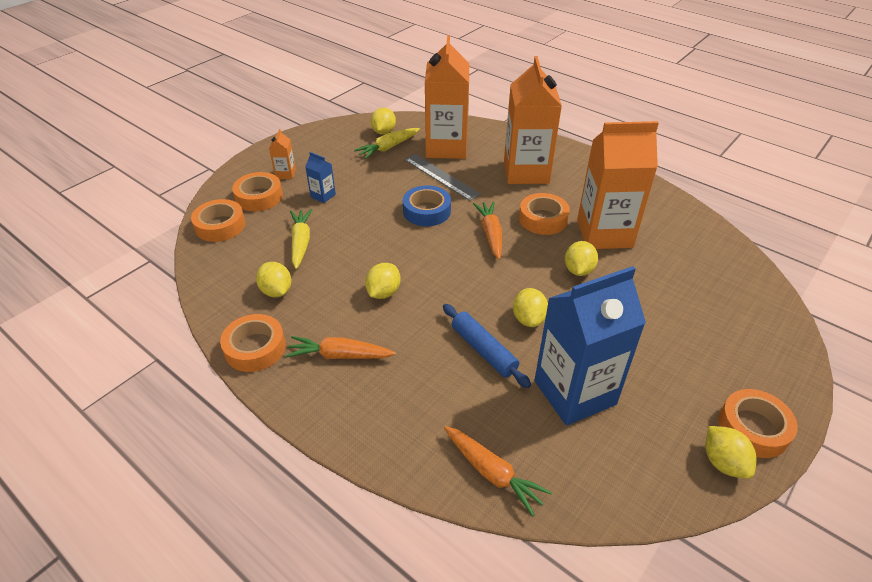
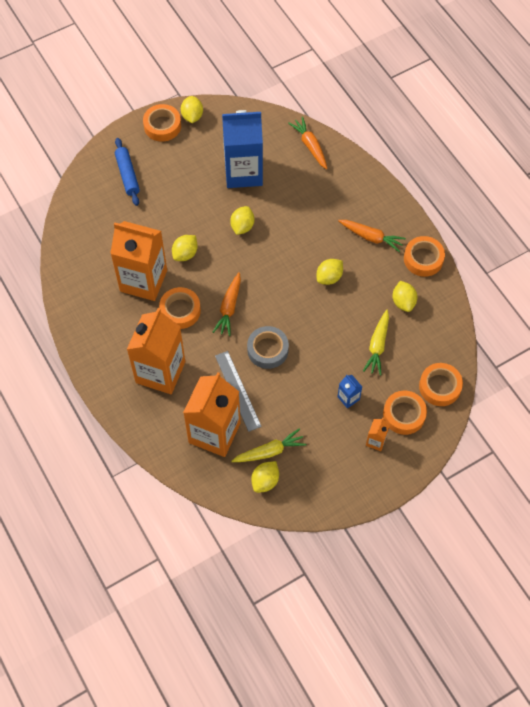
camera: 160 degrees left, 20 degrees up
(426, 211) = (267, 350): blue tape -> grey tape
(483, 350) = (282, 213): blue rolling pin -> blue rolling pin (127, 175)

